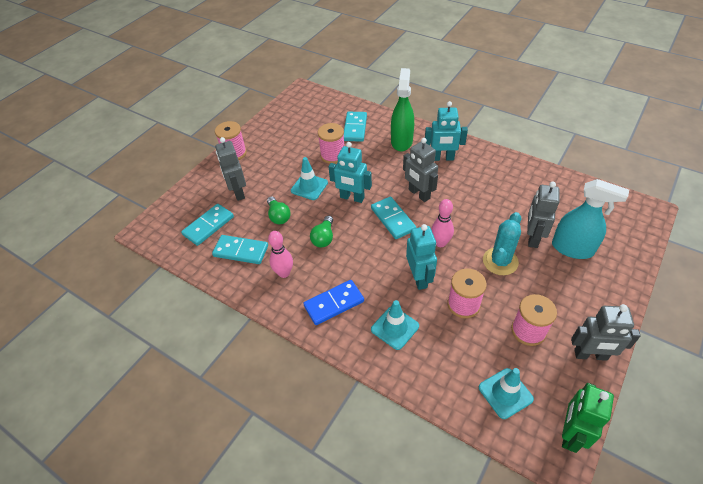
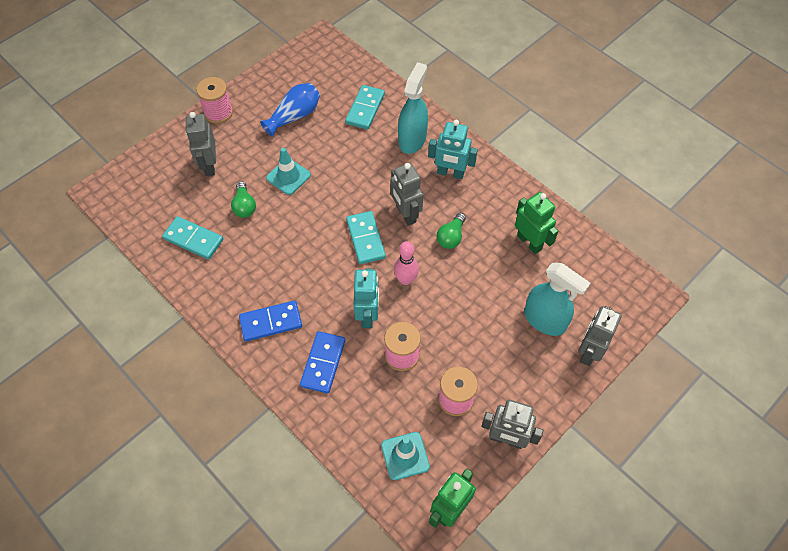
camera: 10 degrees right, 10 degrees up
(208, 226) = (167, 201): turquoise domino -> none
(284, 273) = (231, 276): pink bowling pin -> none
(299, 144) = (294, 116): none -> blue vase
(324, 238) = (284, 244): green light bulb -> green light bulb (451, 237)
(333, 155) = (327, 141): pink spool -> none
(352, 198) = (330, 201): turquoise robot -> none
(395, 328) = (323, 363): turquoise traffic cone -> blue domino
(401, 141) = (412, 139): green spray bottle -> turquoise spray bottle
(500, 261) = (460, 316): turquoise cactus -> none
(530, 193) = (529, 242): none -> green robot
(532, 238) = (507, 297): grey robot -> grey robot (589, 352)

